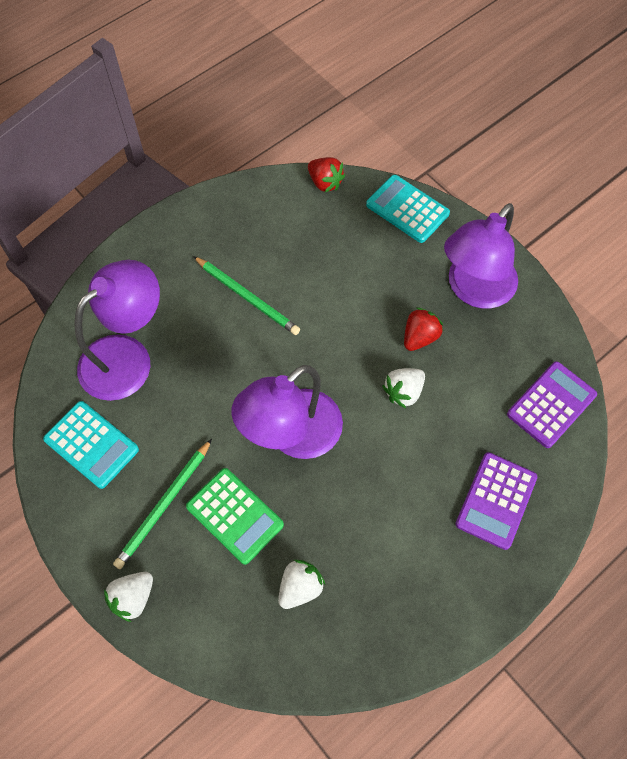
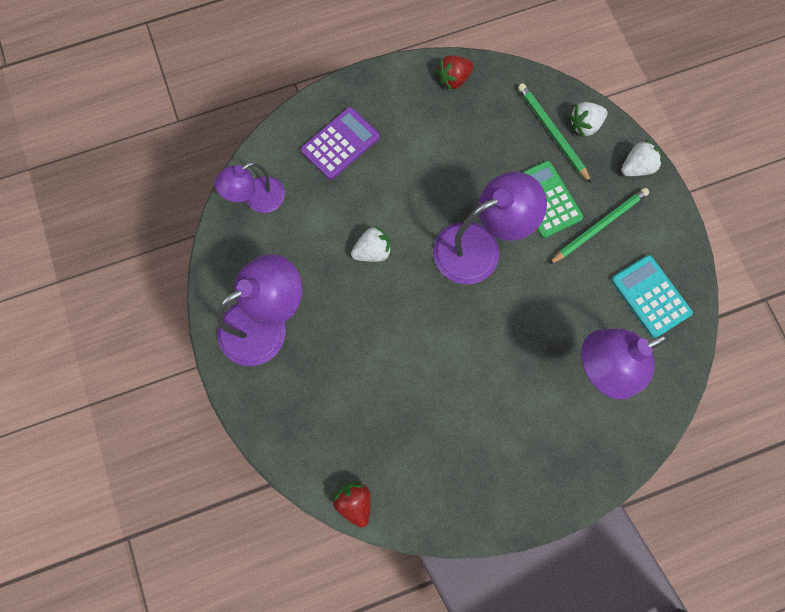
camera: 160 degrees left, 10 degrees up
(247, 297) = (477, 392): green pencil -> green pencil (552, 133)
(300, 587) = (511, 134): white strawberry -> white strawberry (585, 125)
(407, 209) = (285, 437): turquoise calculator -> none
(419, 337) = (336, 296): red strawberry -> red strawberry (454, 79)
(551, 404) = (257, 199): purple calculator -> purple lamp

